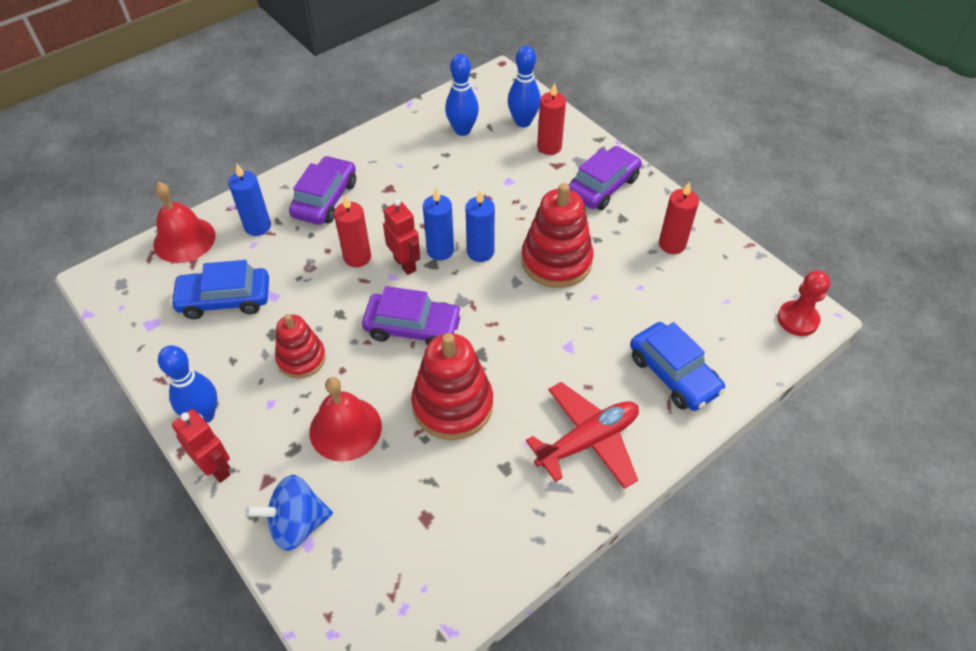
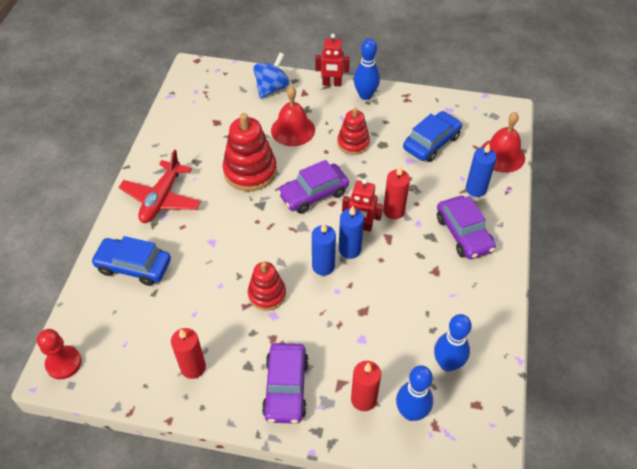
camera: 140 degrees right, 0 degrees up
(556, 261) = (267, 294): red stacking toy -> red stacking toy, size x0.63

